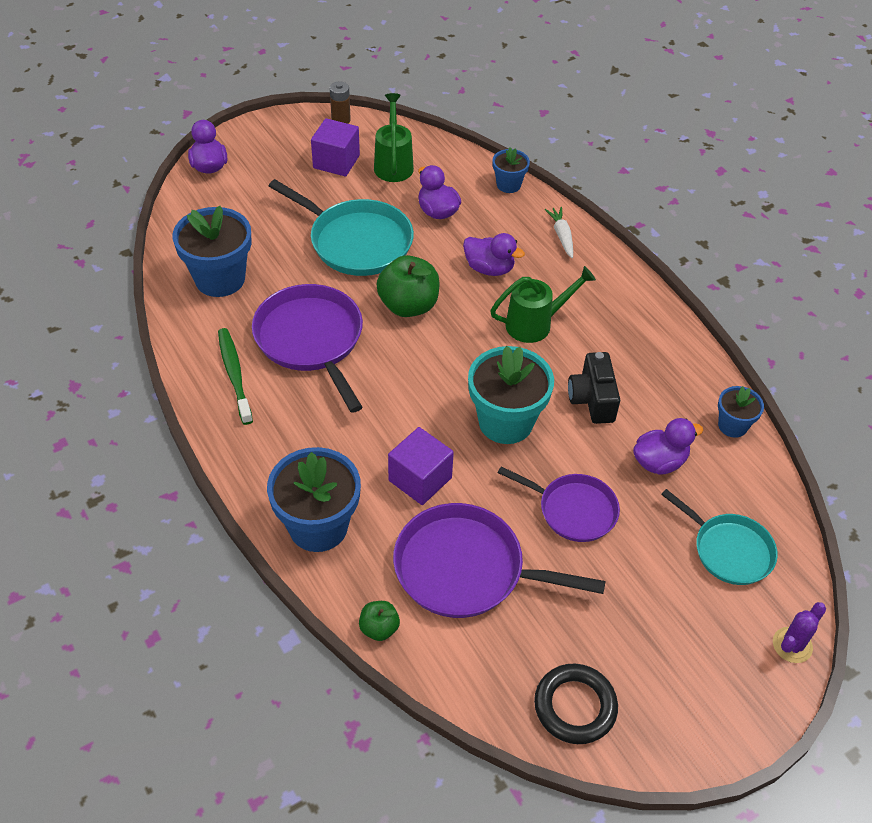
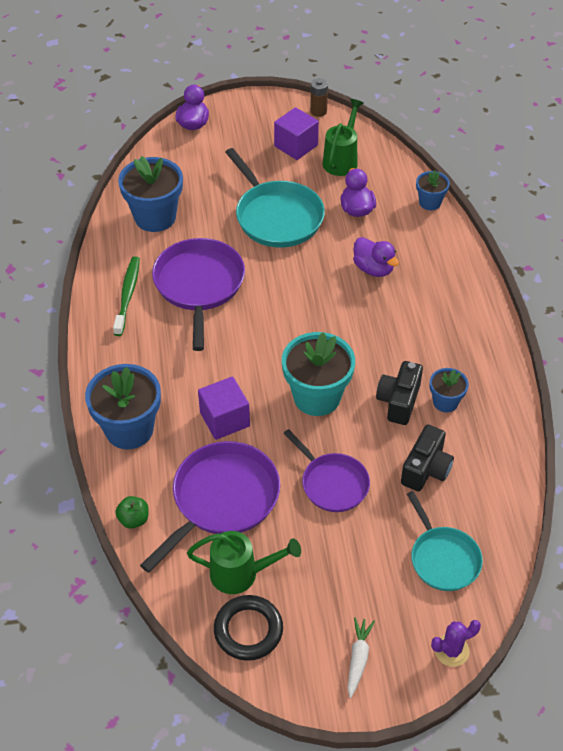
camera: 25 degrees right, 0 degrees up
(408, 306) = (290, 280): green apple -> none
(465, 569) = (222, 499): purple pan -> purple pan turned 90 degrees clockwise
(535, 324) = (386, 325): green watering can -> green watering can (241, 573)
(561, 236) = (451, 258): white carrot -> white carrot (358, 659)
(659, 462) = (426, 469): purple duck -> black camera
(732, 426) = (507, 460): blue flower pot -> blue flower pot (445, 402)

